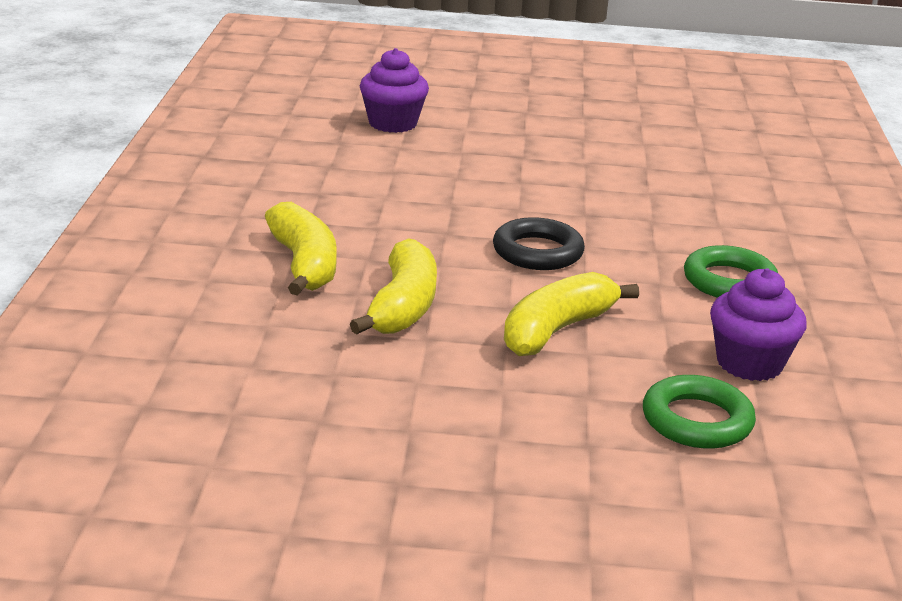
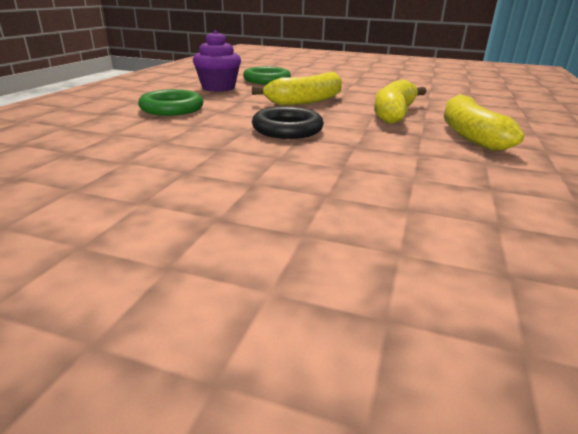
camera: 165 degrees left, 0 degrees up
(392, 123) = (418, 323): purple cupcake -> none

